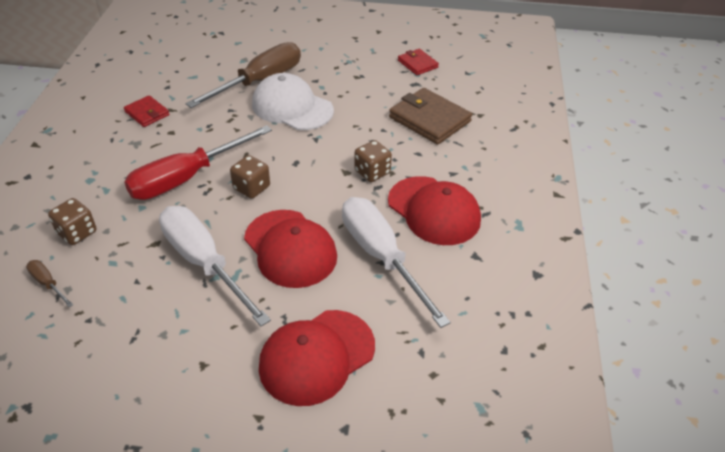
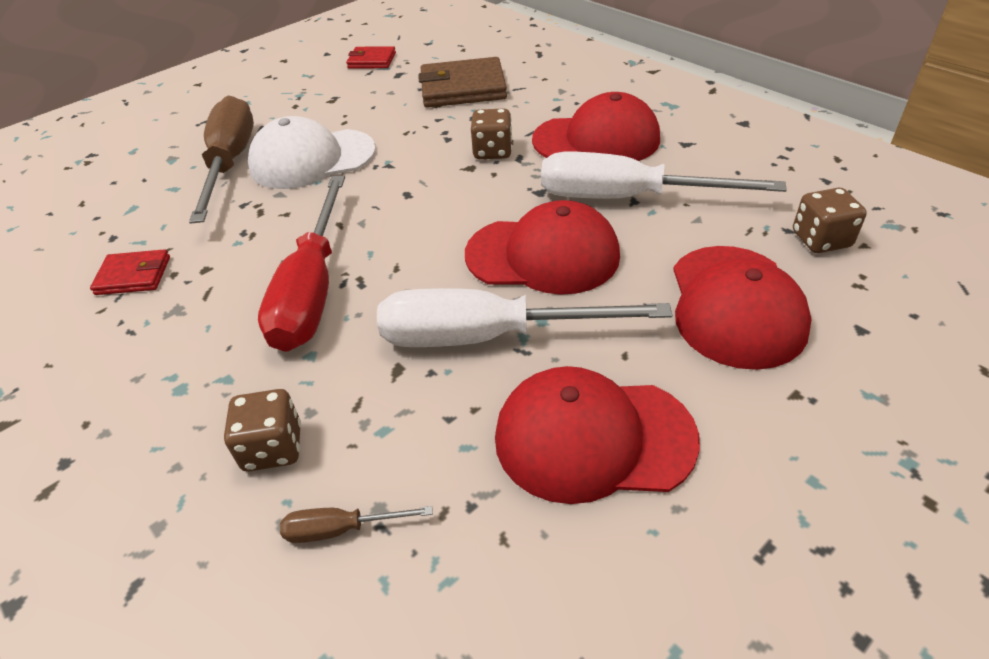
camera: 45 degrees left, 0 degrees up
(161, 343) = (593, 438): none -> red cap
(251, 188) = (404, 243): brown dice -> brown dice (821, 239)

